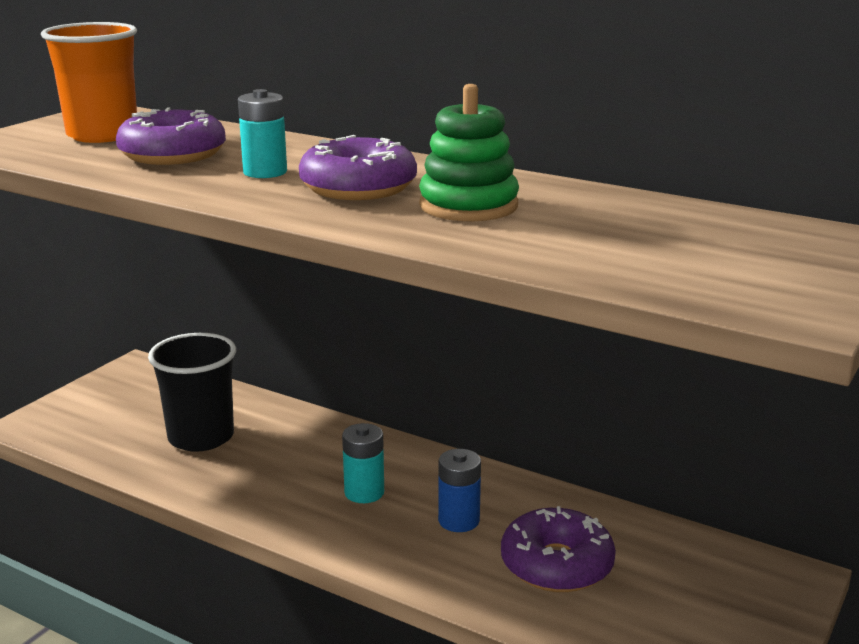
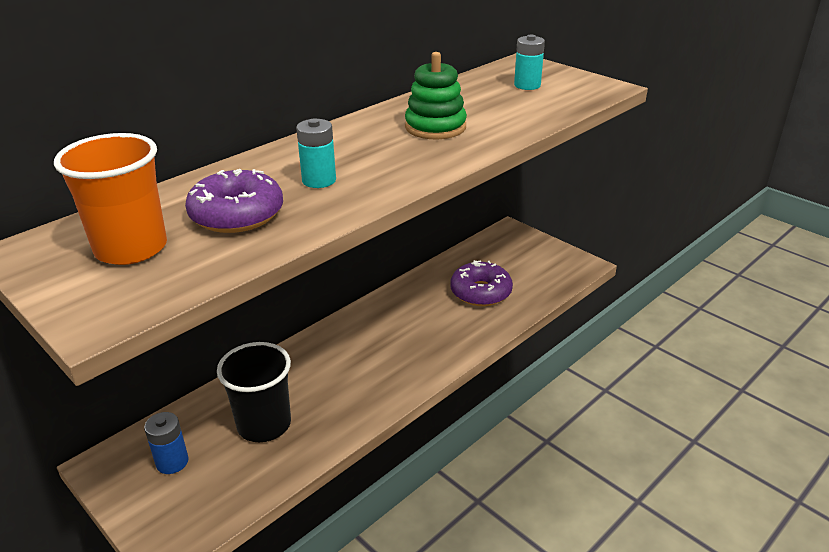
camera: 75 degrees left, 10 degrees up
(358, 188) = (379, 153): purple donut -> none
(364, 492) = (382, 350): turquoise battery -> turquoise battery (527, 85)
(458, 520) = (428, 317): blue battery -> blue battery (172, 462)

